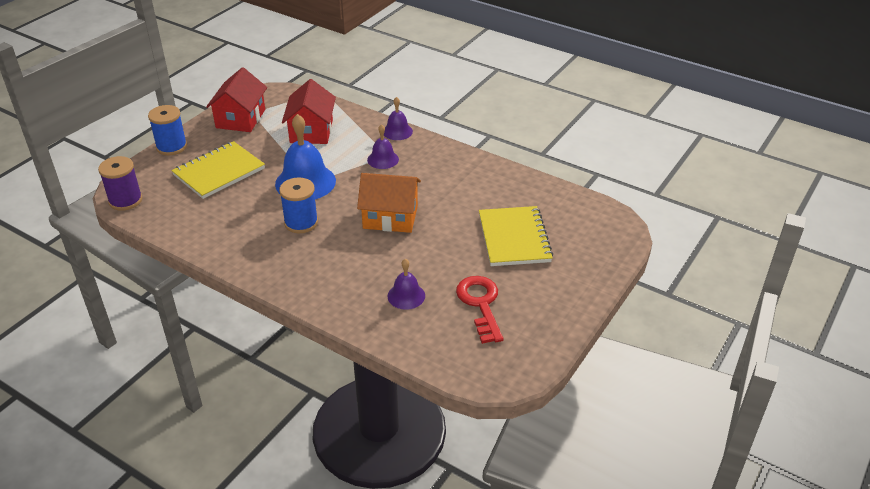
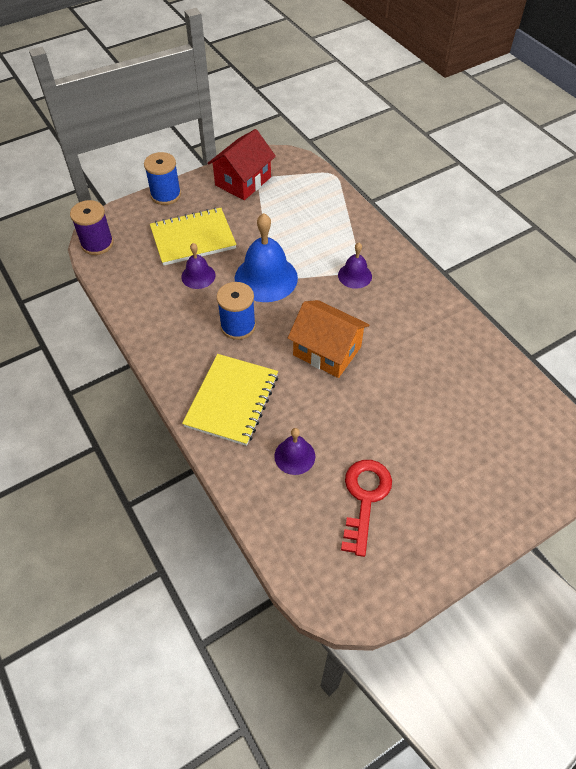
camera: 25 degrees right, 15 degrees up
(311, 131) = (302, 217): red house -> none
(397, 131) = (386, 245): purple bell -> purple bell (198, 276)
(514, 238) = (442, 426): yellow notebook -> yellow notebook (232, 400)

